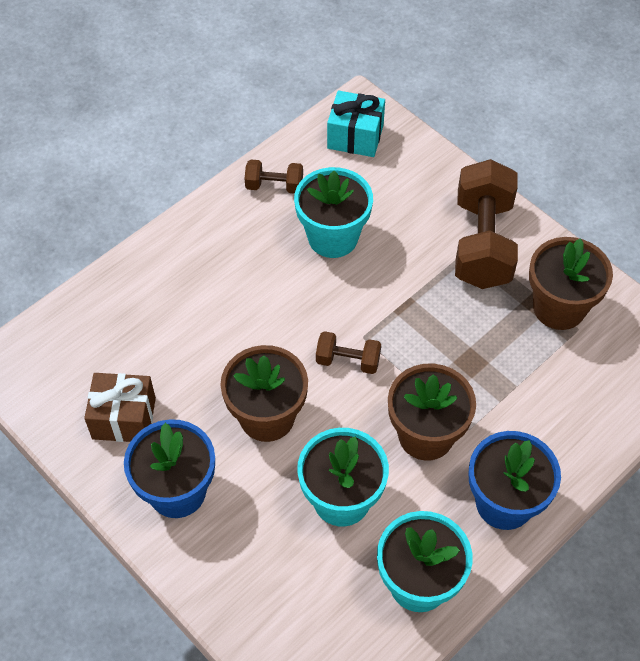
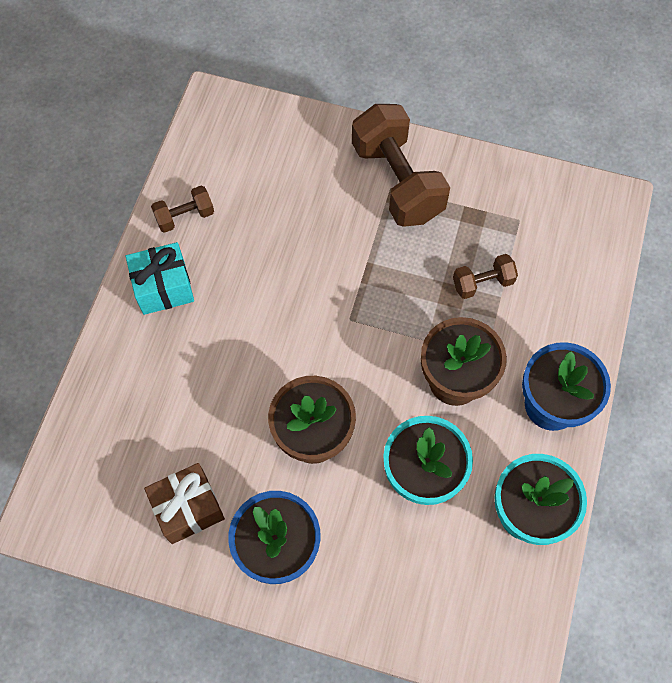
camera: 30 degrees left, 10 degrees up
(333, 237) = (267, 240): turquoise flower pot -> none
(348, 361) = (350, 348): brown dumbbell -> brown dumbbell (482, 283)
(355, 137) = (228, 134): turquoise gift -> turquoise gift (164, 287)
(559, 307) = (493, 209): brown flower pot -> none

